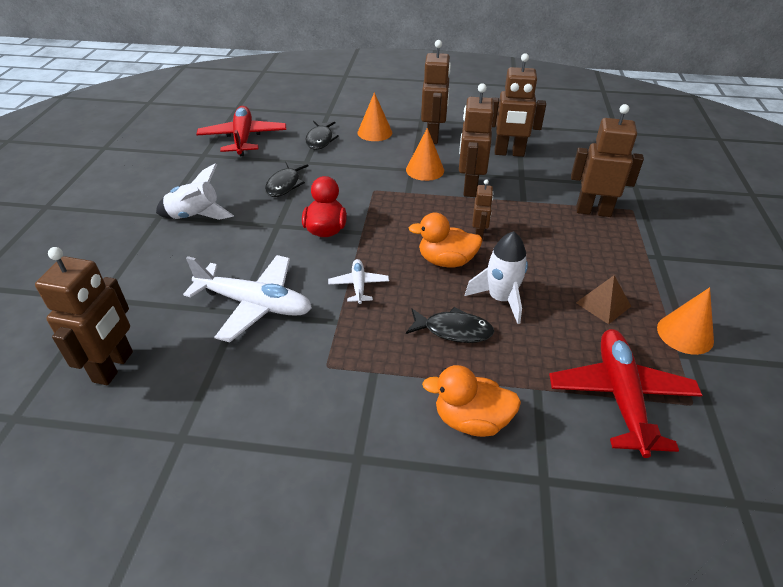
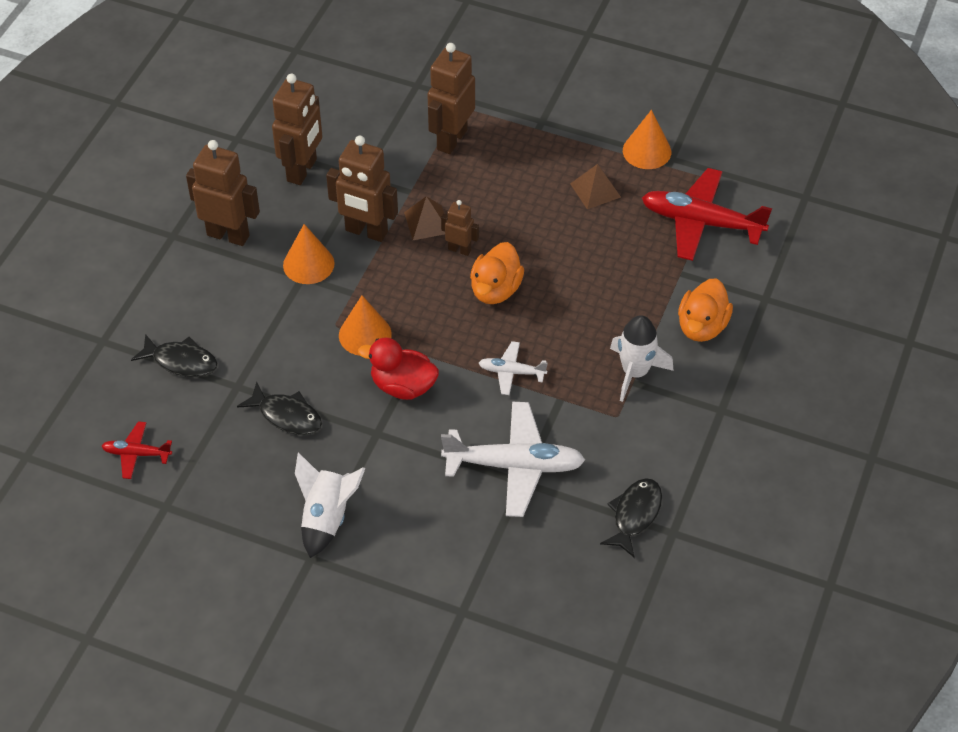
camera: 75 degrees left, 10 degrees up
(114, 367) = (573, 589): brown robot -> none
(243, 138) = (136, 454): red plane -> red plane, size x0.50
(255, 304) = (514, 466): white plane -> white plane turned 60 degrees clockwise
(374, 132) = (187, 296): orange cone -> orange cone (365, 334)
(453, 330) = (597, 311): black fish -> black fish (635, 515)
(497, 214) = (427, 222): none -> brown pyramid
(500, 299) = (566, 263): white rocket -> white rocket (635, 372)

